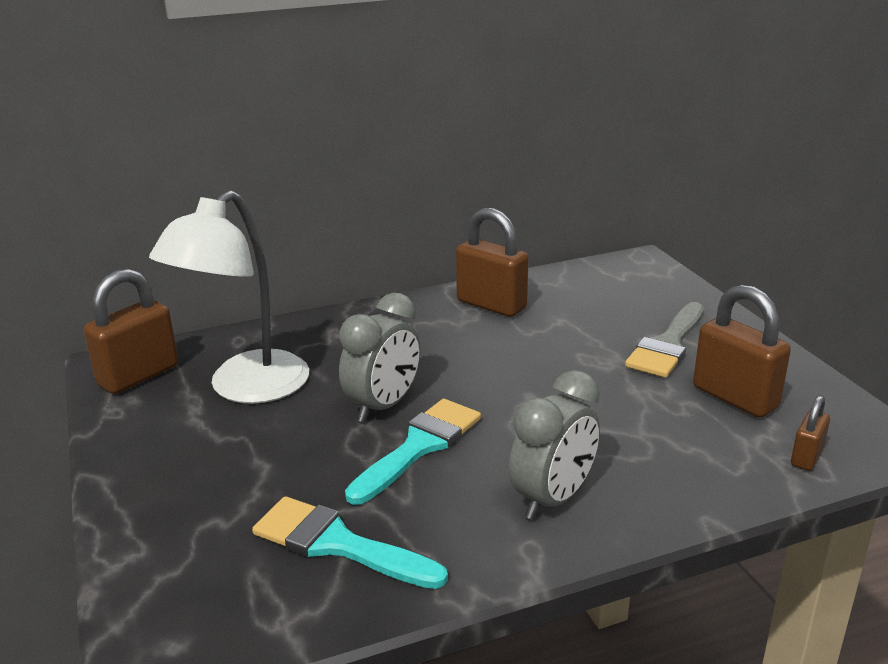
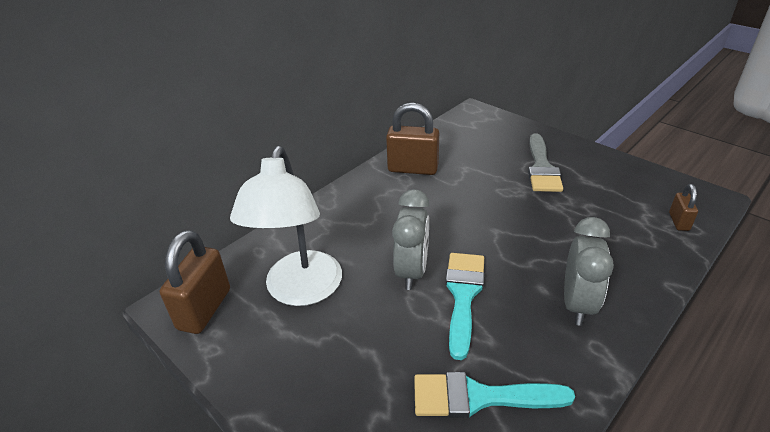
camera: 25 degrees left, 10 degrees up
(735, 397) = (608, 193): brown padlock -> none

